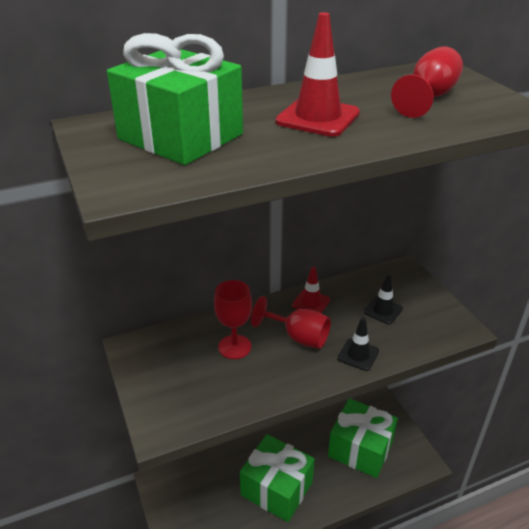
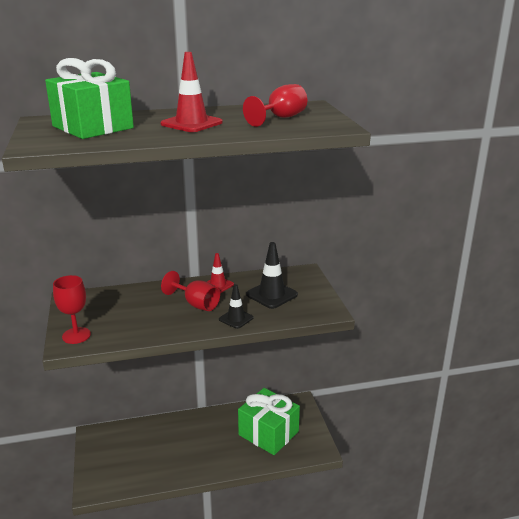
camera: 10 degrees right, 10 degrees down
(234, 347) = (145, 305): red goblet -> red goblet (76, 335)
(277, 488) = (186, 451): green gift -> none
(383, 310) = (271, 294): black traffic cone -> black traffic cone, size x1.58

